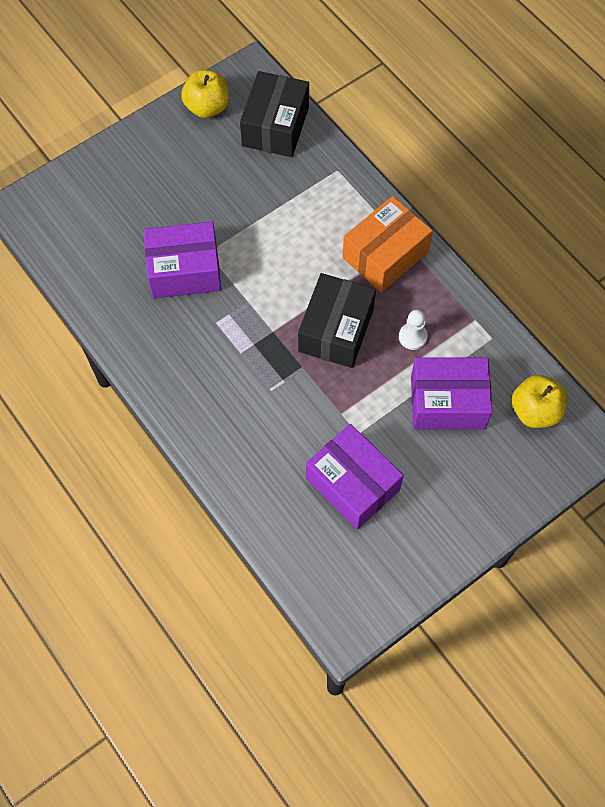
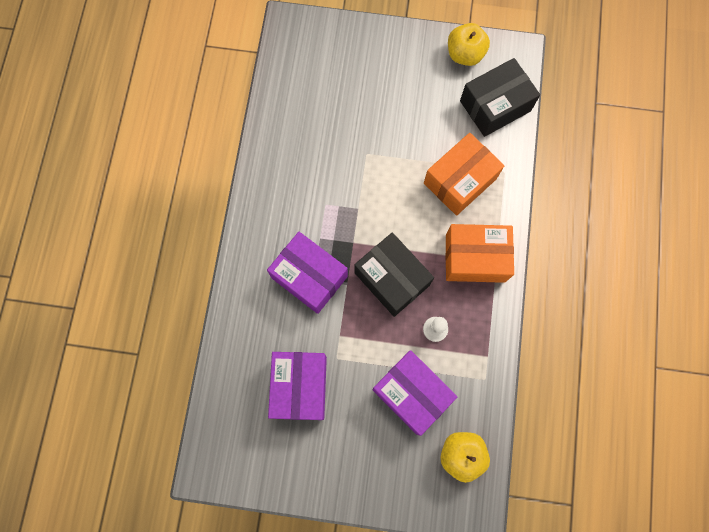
camera: 45 degrees right, 10 degrees up
(184, 270) = (340, 153): purple box -> purple box (309, 277)
(309, 207) = (460, 181): none -> orange box
(336, 330) = (392, 279): black box -> black box turned 75 degrees clockwise

